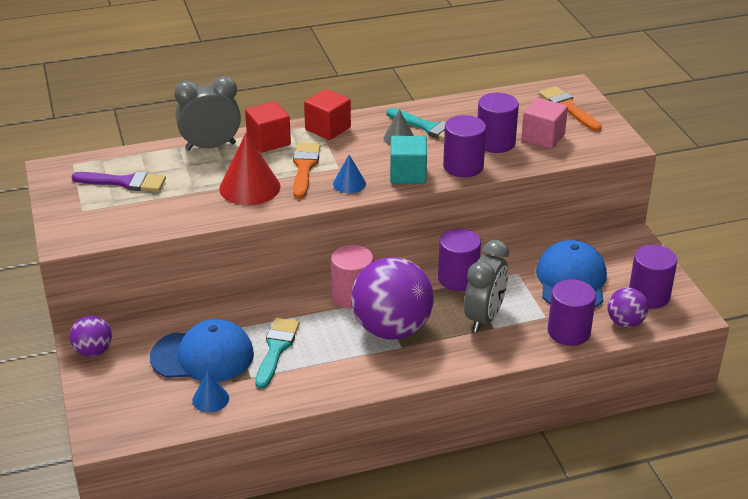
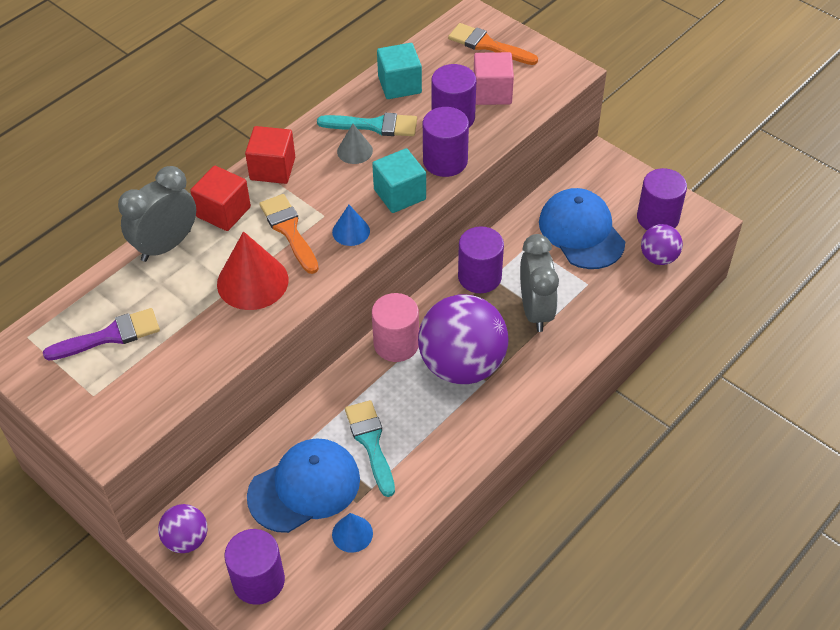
camera: 30 degrees left, 15 degrees up
(472, 110) = (399, 85): none -> turquoise cube
(569, 332) = (619, 291): purple cylinder -> purple cylinder (258, 581)

